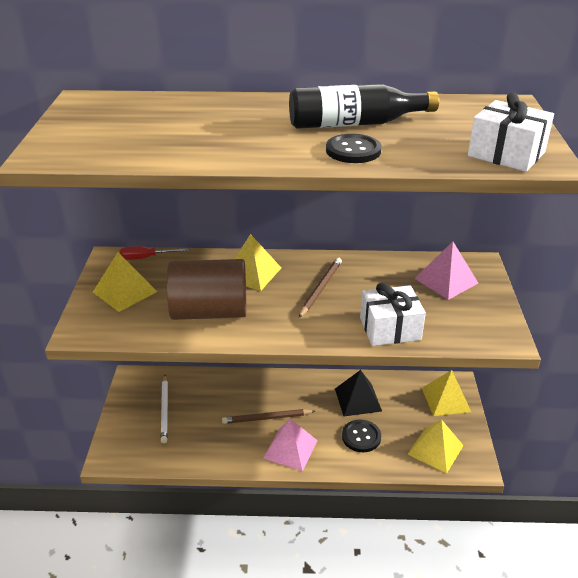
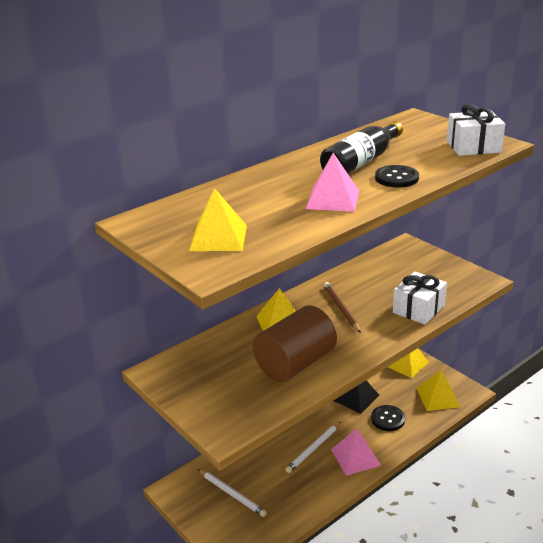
camera: 40 degrees left, 5 degrees down
(125, 291) = (209, 387): yellow pyramid -> yellow pyramid (218, 238)
(146, 258) = (183, 356): red screwdriver -> none
(267, 418) = (313, 449): brown pencil -> white pencil
(446, 281) = (404, 264): pink pyramid -> pink pyramid (333, 199)

